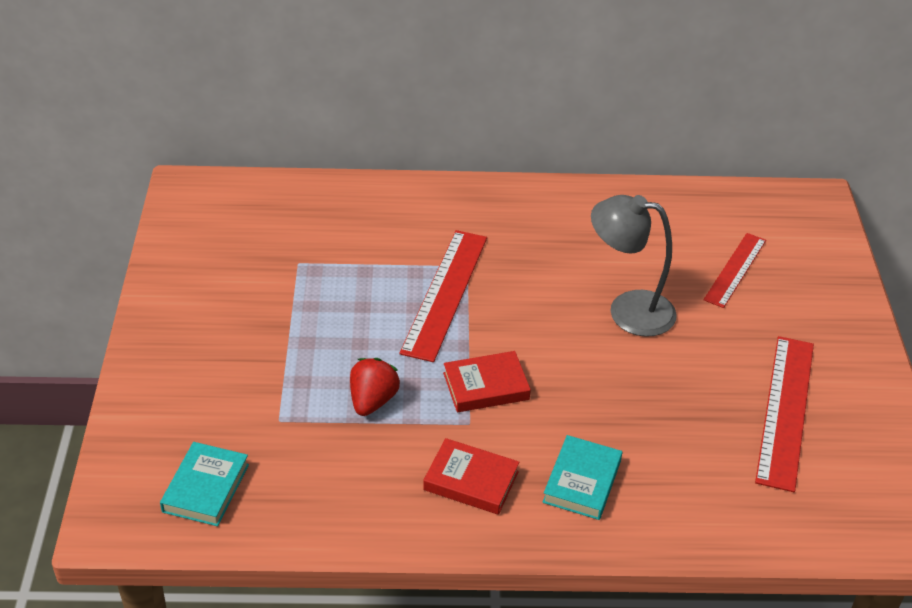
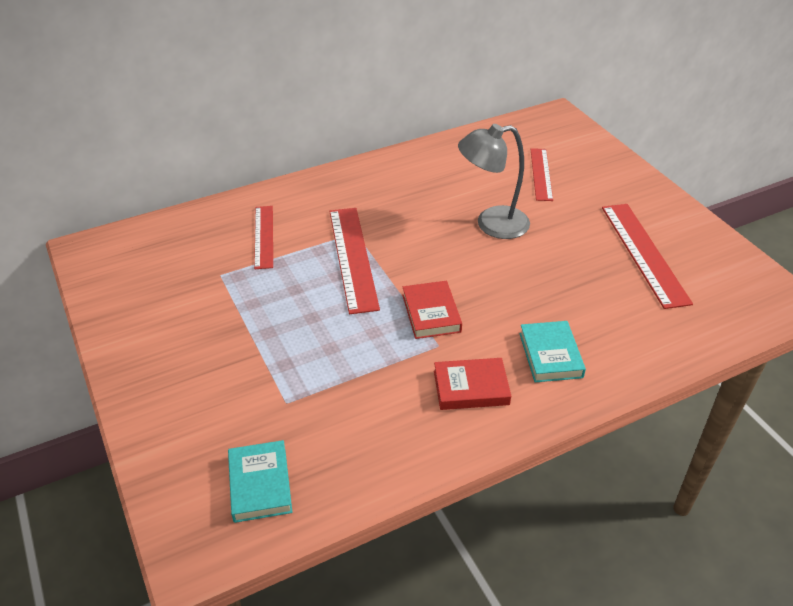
camera: 25 degrees left, 0 degrees up
(368, 236) = (264, 236): none -> red ruler
(372, 401) = (352, 357): red strawberry -> none
(486, 386) = (431, 313): red book -> red book turned 60 degrees counterclockwise

